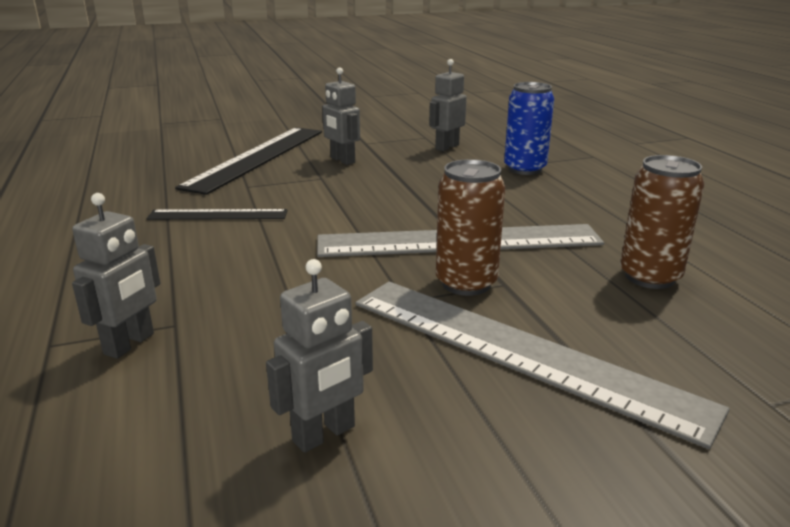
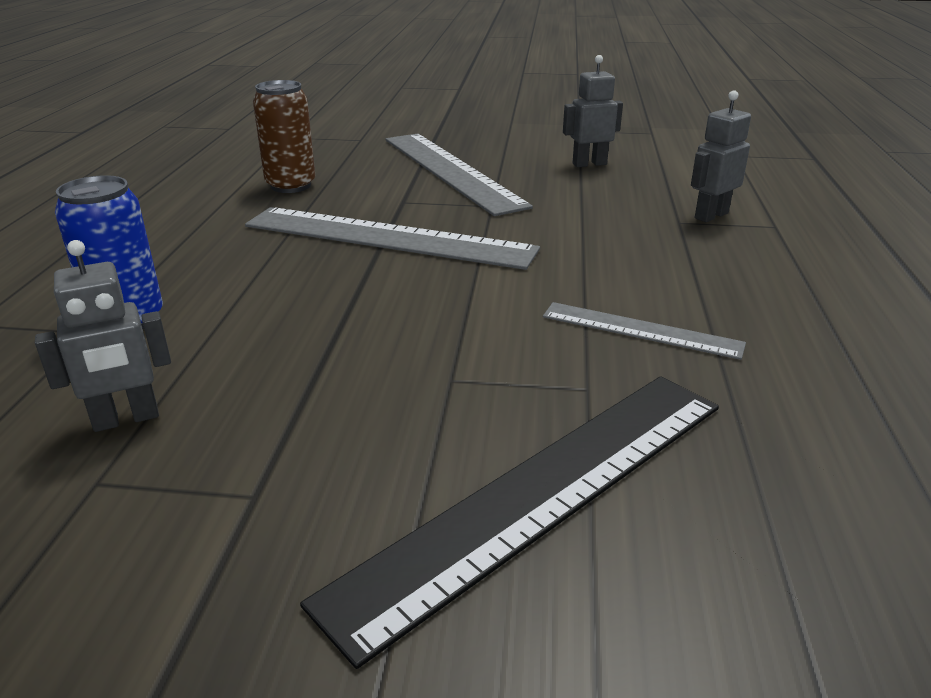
camera: 155 degrees left, 5 degrees up
(218, 215) = (641, 330): black ruler -> grey ruler
(342, 160) = (371, 426): grey robot -> none
(466, 283) = (431, 206): brown can -> none

